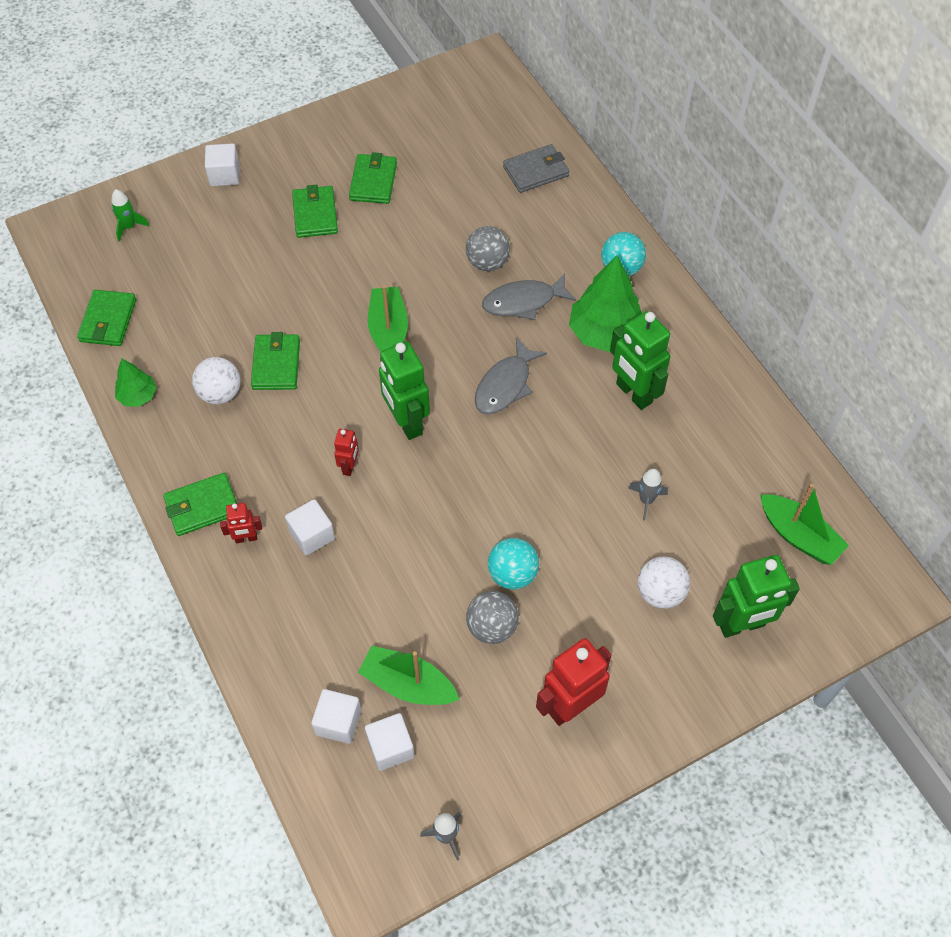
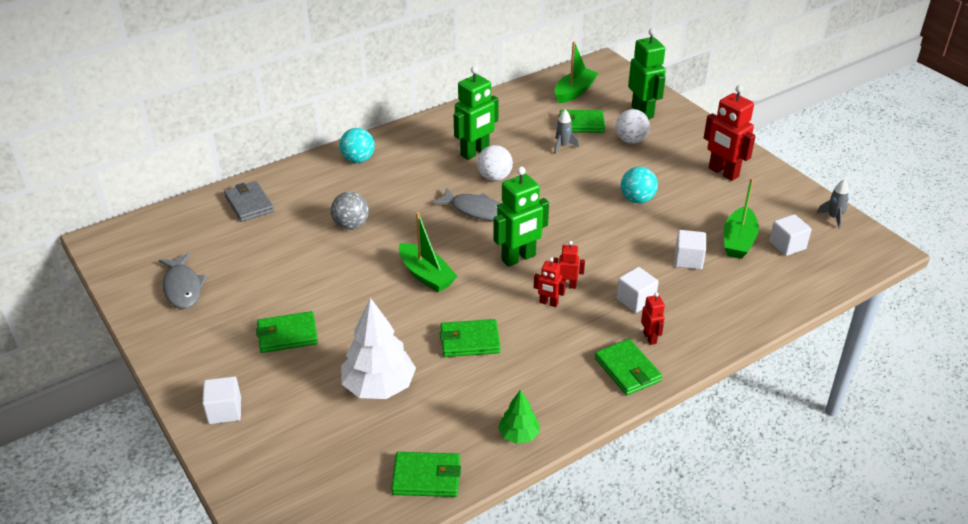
camera: 95 degrees left, 20 degrees down
(129, 227) = (294, 483): green rocket -> none
(220, 393) = (507, 374): white ball -> white ball (494, 177)
(228, 286) = (379, 386): none -> white tree
(322, 444) = (548, 303): none -> red robot
(338, 722) = (781, 271): white cube -> white cube (688, 260)
(373, 181) = (249, 299): green wallet -> green wallet (581, 124)
(388, 330) = (426, 275): green boat -> green boat turned 120 degrees counterclockwise
(492, 627) = (681, 206): grey ball -> none
(523, 302) = (392, 205): grey fish -> grey fish (183, 287)
(604, 333) = (421, 166): green tree -> none

